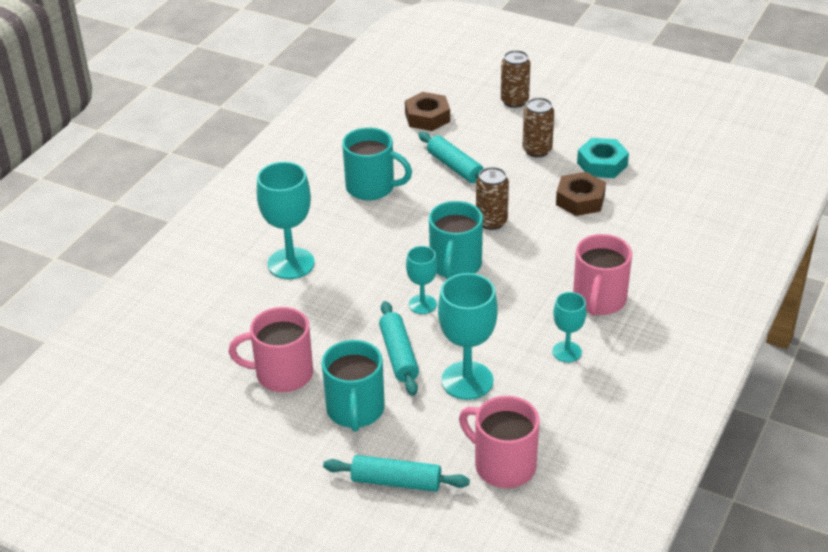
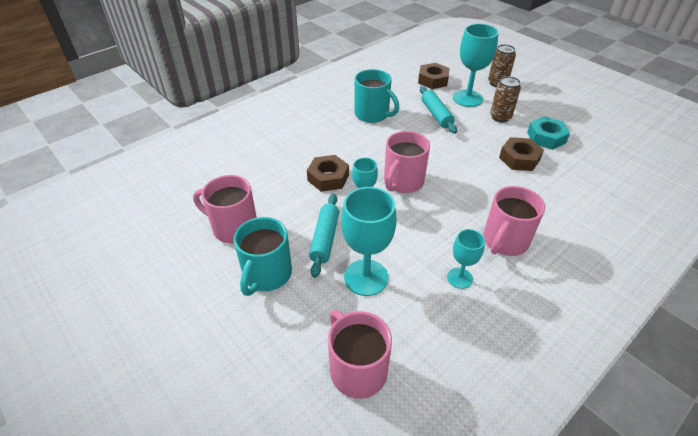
camera: 20 degrees right, 5 degrees up
(291, 263) = (290, 150): turquoise goblet -> turquoise goblet (467, 98)
(361, 285) = (328, 178): none -> brown nut
(396, 481) = (260, 352): turquoise rolling pin -> none
(455, 265) = (403, 182): turquoise mug -> pink mug
(491, 222) = (445, 157): brown can -> none

